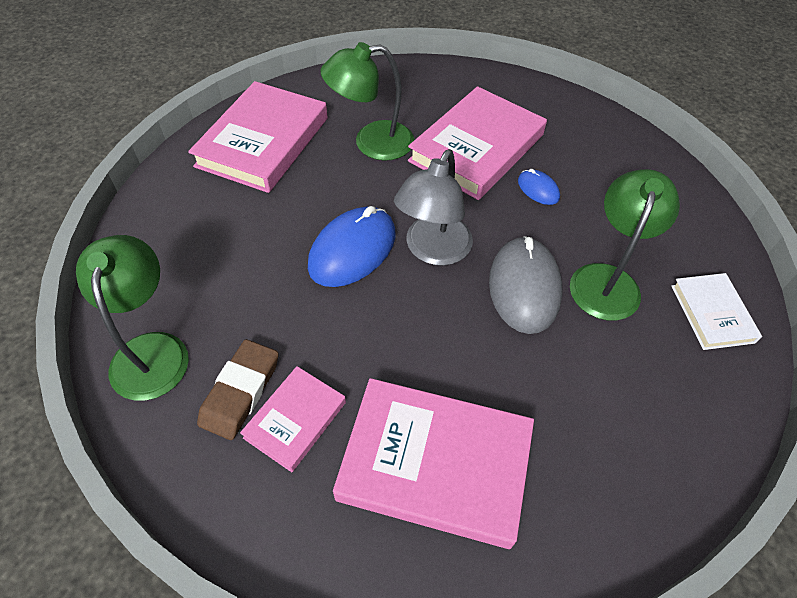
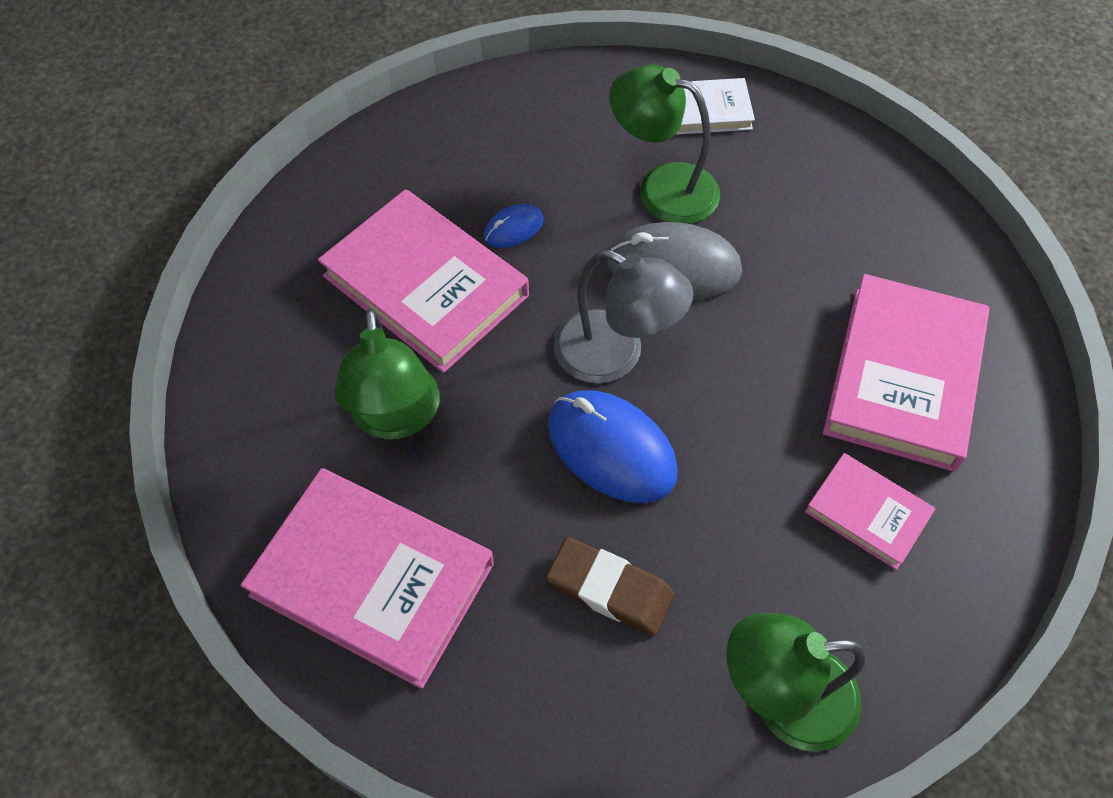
camera: 85 degrees left, 5 degrees up
(240, 391) = (836, 577): brown eraser -> brown eraser (610, 589)

